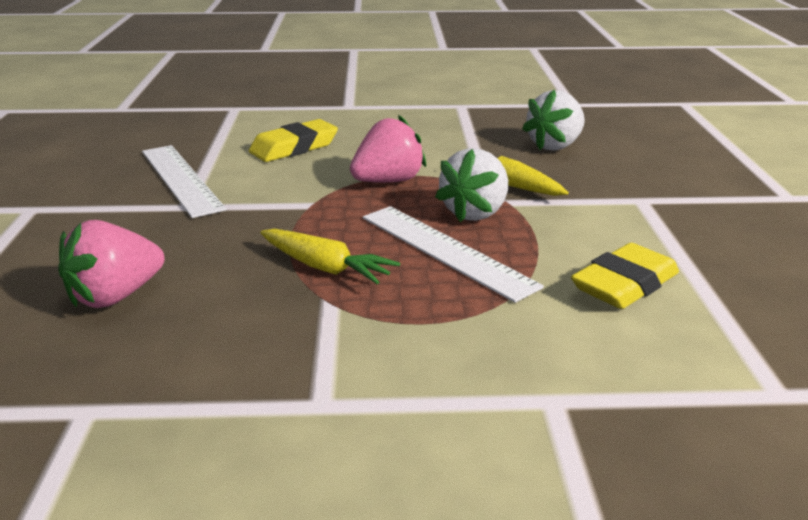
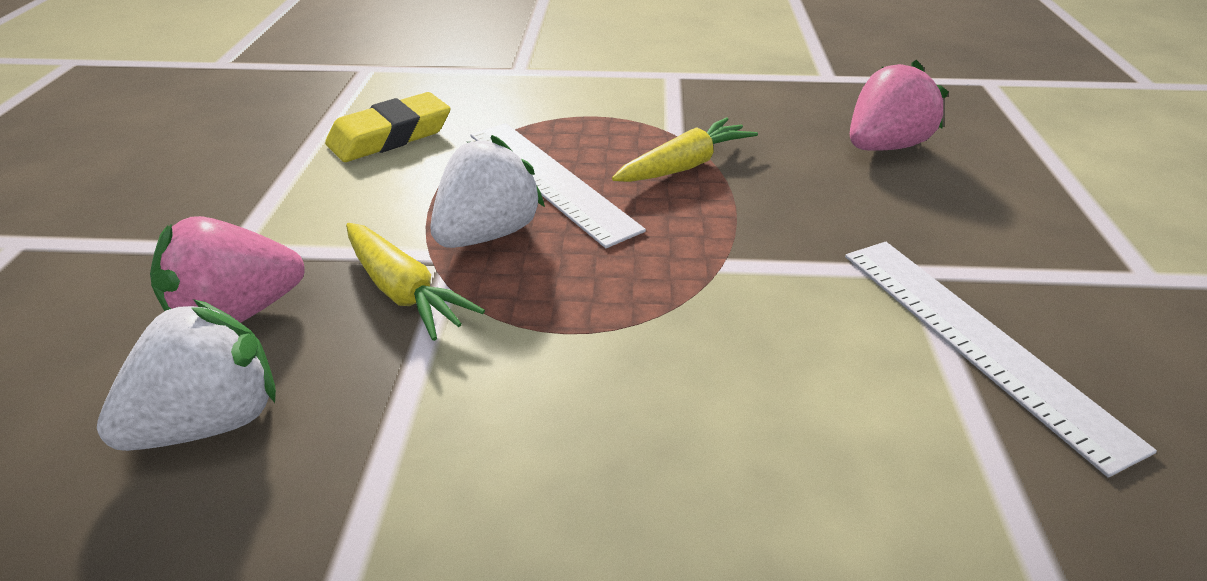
camera: 175 degrees left, 10 degrees up
(294, 147) = (806, 453): yellow eraser -> none
(325, 267) = (685, 166): yellow carrot -> yellow carrot turned 105 degrees clockwise
(388, 181) = (601, 312): pink strawberry -> pink strawberry (238, 314)

